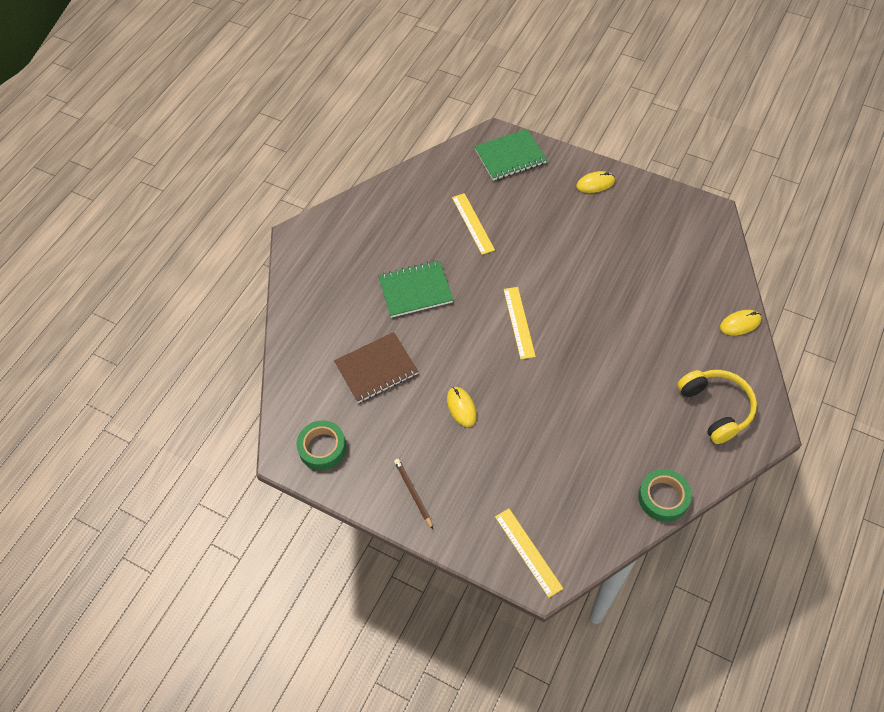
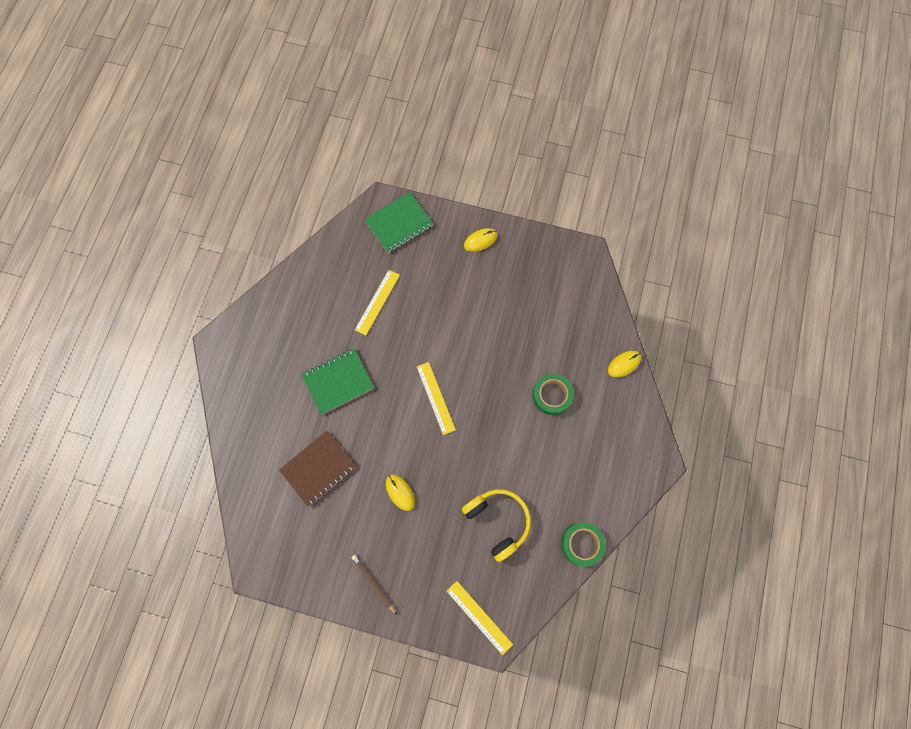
camera: 15 degrees left, 15 degrees up
(322, 448) = (286, 556): green tape -> green tape (552, 395)
(473, 223) = (377, 302): yellow ruler -> yellow ruler turned 60 degrees clockwise
(716, 408) = (614, 451): yellow headphones -> yellow headphones (498, 521)

